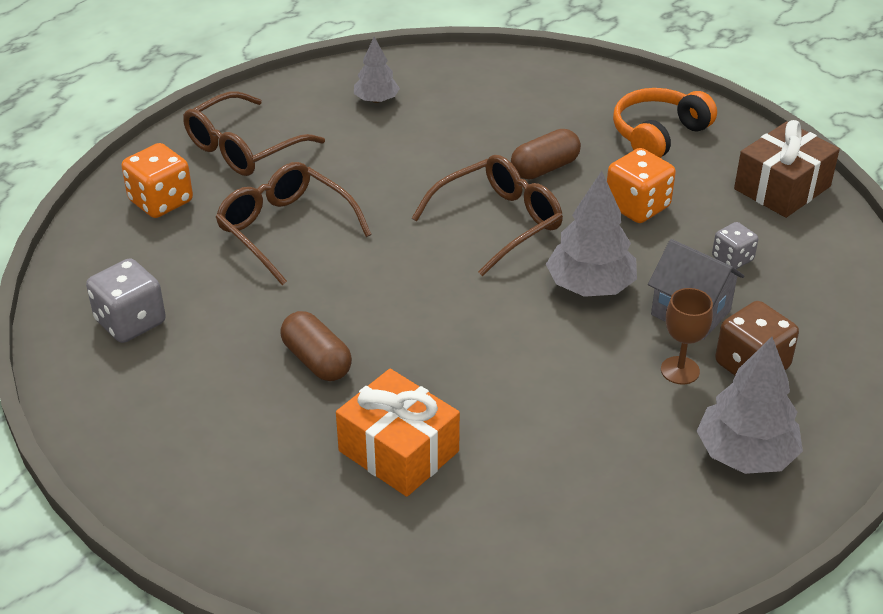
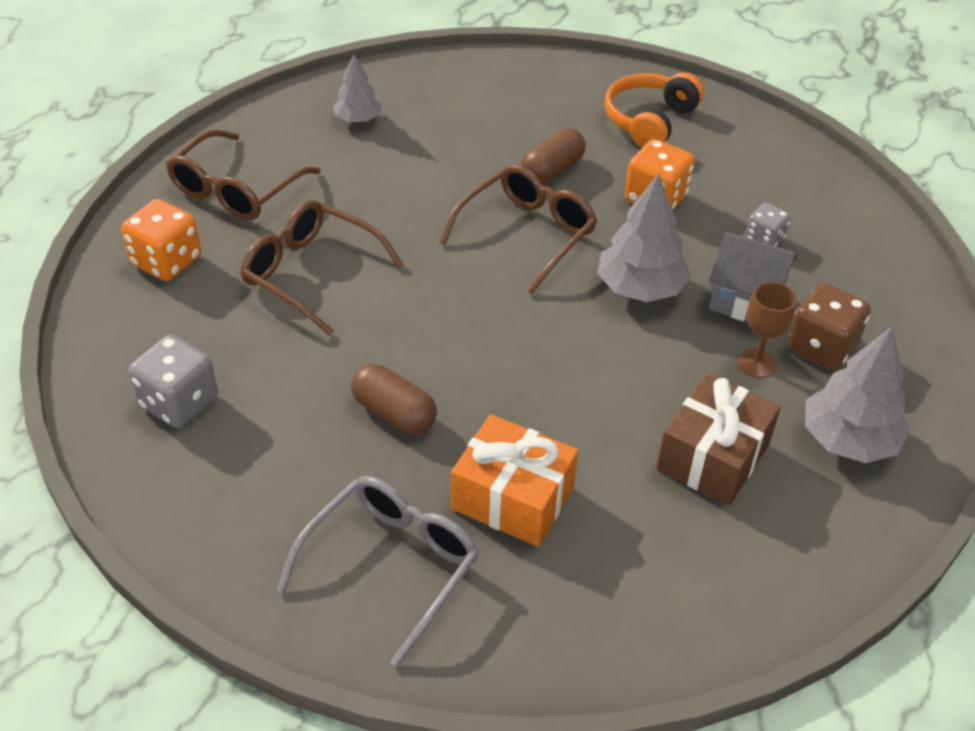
camera: 15 degrees left, 5 degrees up
(267, 489) = (391, 566): none -> grey glasses
(782, 188) = (784, 160): brown gift -> brown gift (713, 457)

